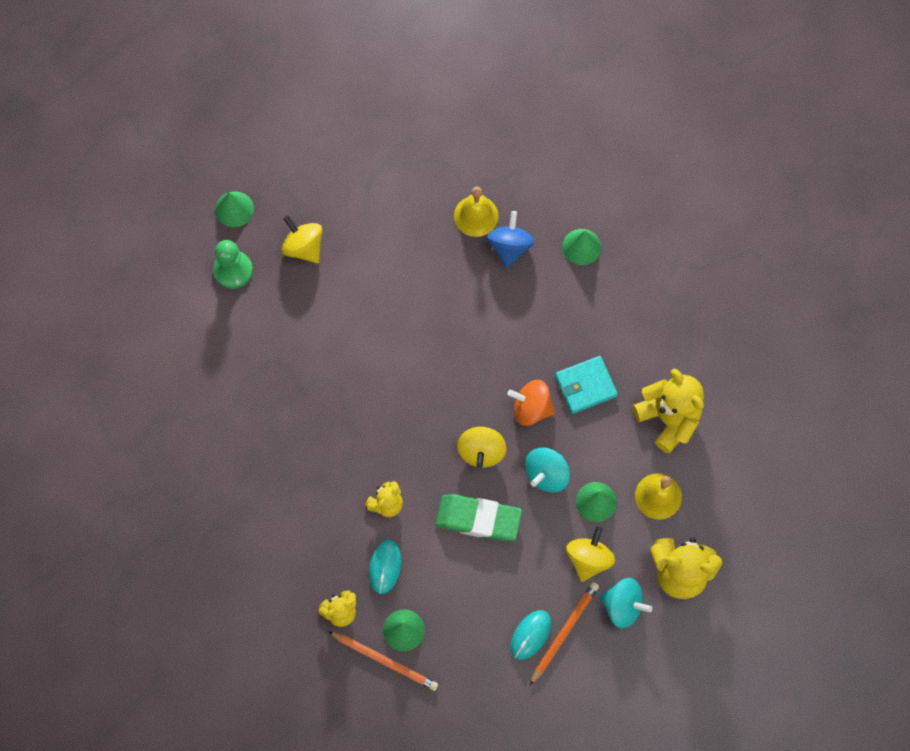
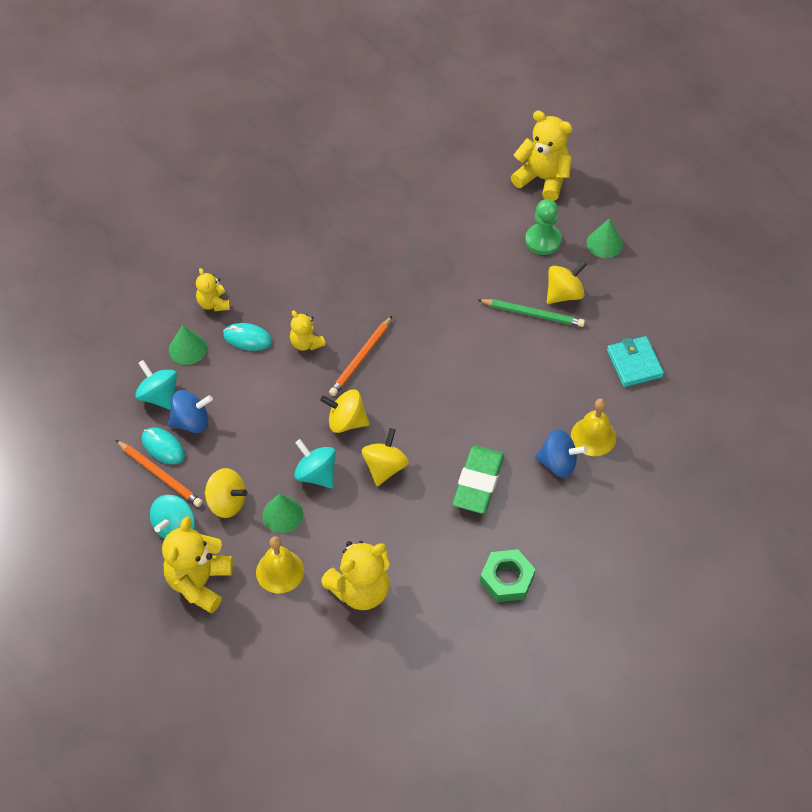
camera: 95 degrees right, 15 degrees down
(146, 274) = (542, 179): none -> yellow teddy bear
(332, 277) = (532, 314): none -> green pencil
(384, 661) = (163, 333): orange pencil -> orange pencil (361, 358)
(467, 650) = (159, 396): none -> turquoise spinning top
(478, 519) = (280, 414): green eraser -> green eraser (478, 483)
(497, 610) = (192, 422): none -> blue spinning top
(531, 408) = (385, 467): orange spinning top -> yellow spinning top
(581, 246) = (556, 528): green cone -> none
(585, 386) = (403, 517): turquoise wallet -> turquoise wallet (634, 363)
(639, 288) = (507, 579): none -> green nut

